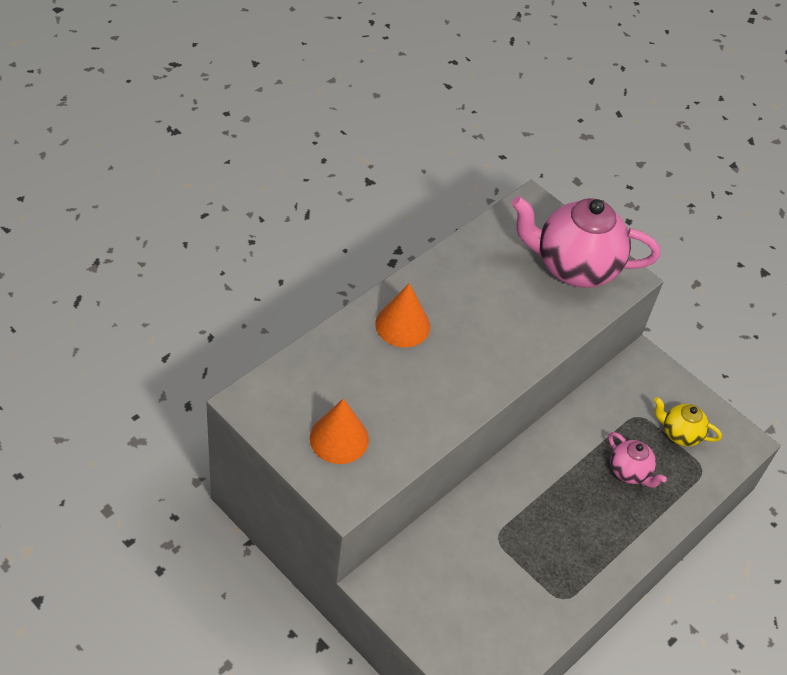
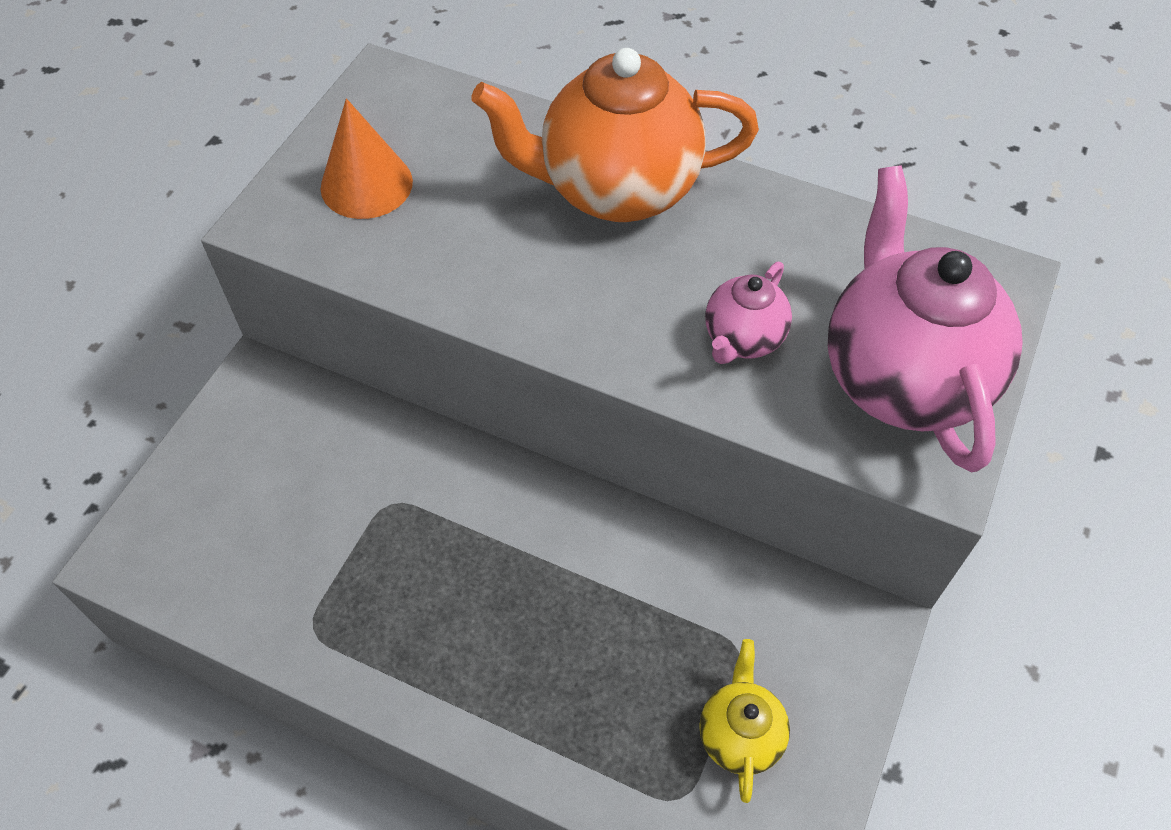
camera: 75 degrees right, 5 degrees up
(402, 325) = (616, 190): orange cone -> orange teapot
(629, 472) = (608, 667): pink teapot -> pink teapot (742, 339)

